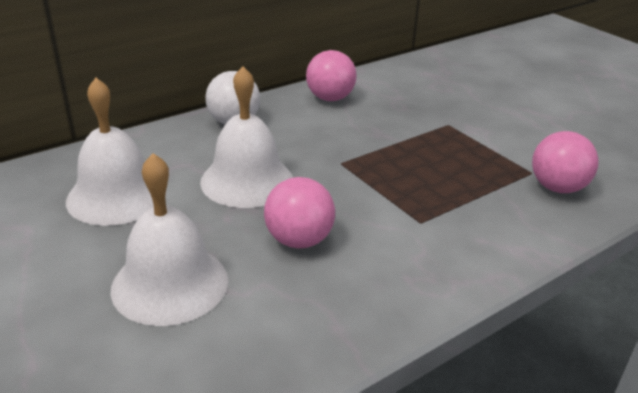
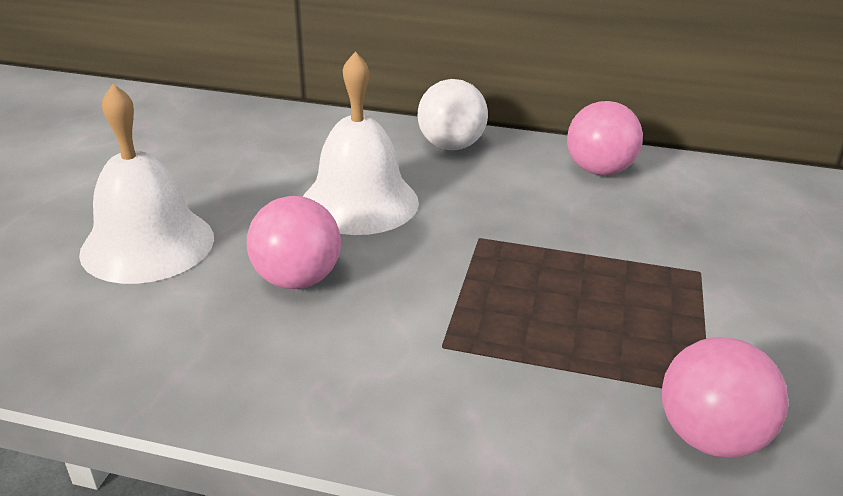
camera: 50 degrees right, 0 degrees up
(116, 196) = (244, 157): white bell -> none

